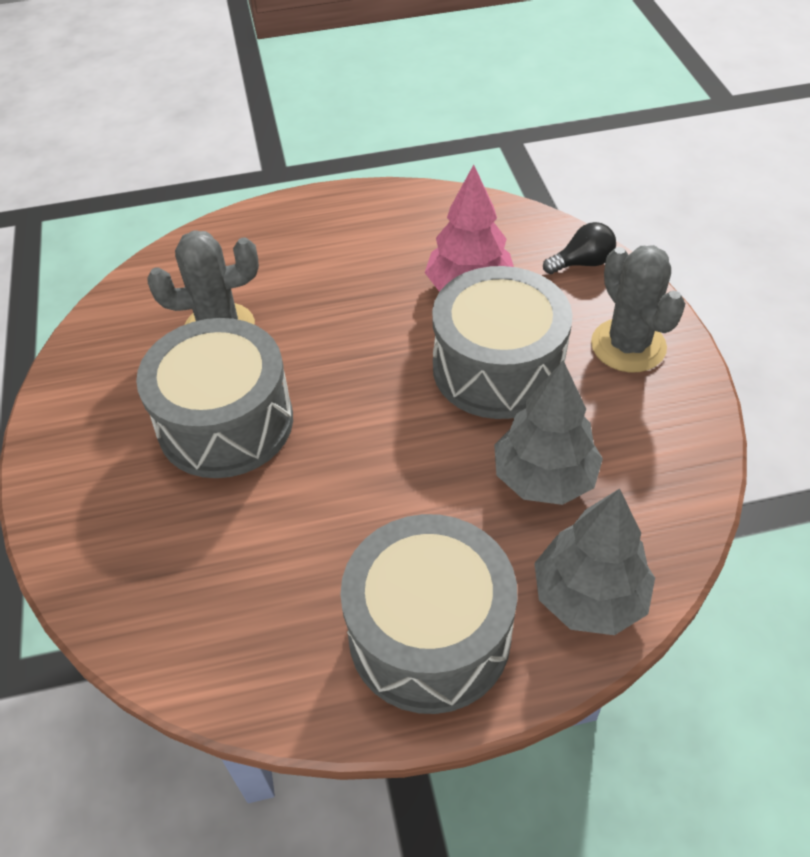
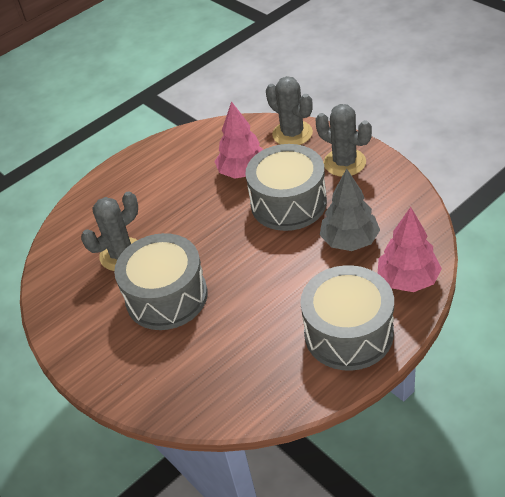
camera: 25 degrees left, 5 degrees down
(582, 263) = (292, 134): black light bulb -> grey cactus
(589, 596) = (408, 279): grey tree -> pink tree

